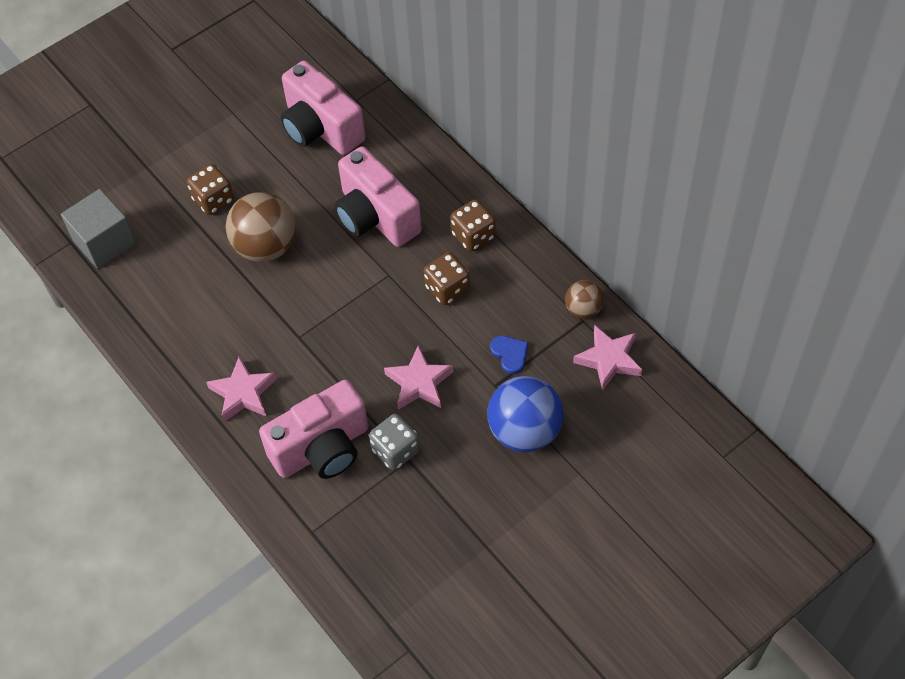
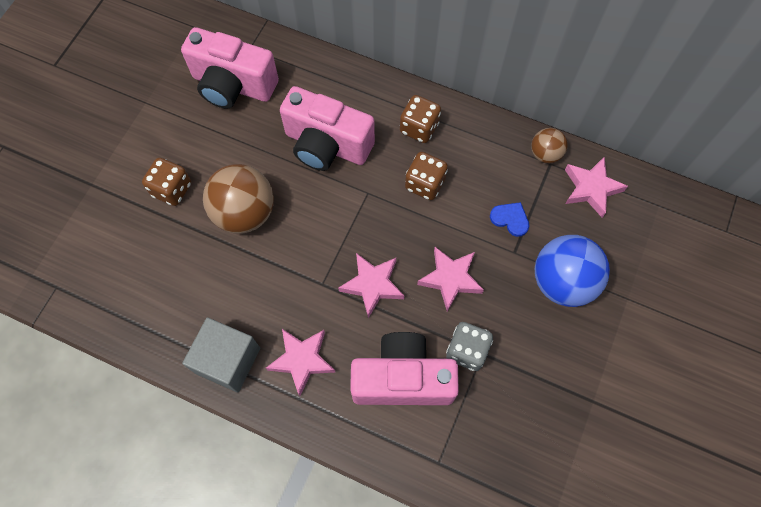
camera: 30 degrees left, 10 degrees up
(104, 242) = (89, 273): grey cube -> grey cube (228, 360)
(322, 448) = (402, 379): pink camera -> pink camera turned 120 degrees counterclockwise
(344, 357) = (372, 285): none -> pink star

